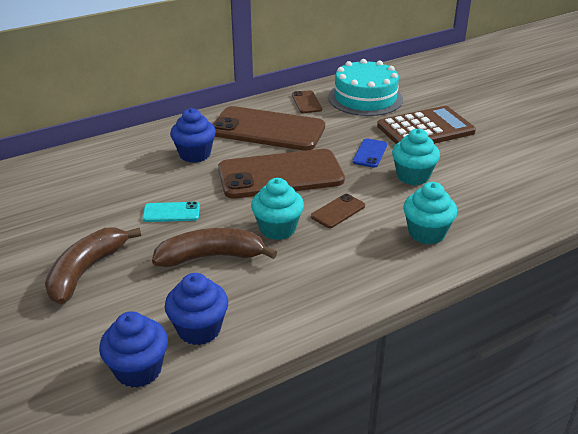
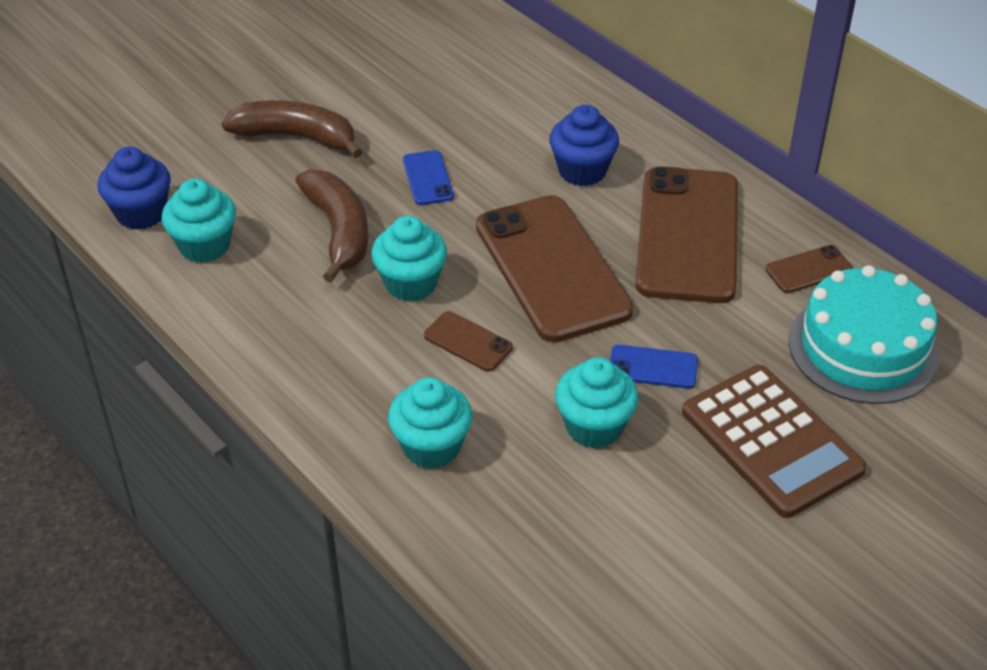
camera: 80 degrees right, 10 degrees up
(171, 212) = (428, 178): turquoise phone -> blue phone
(199, 329) = (204, 246): blue cupcake -> turquoise cupcake

